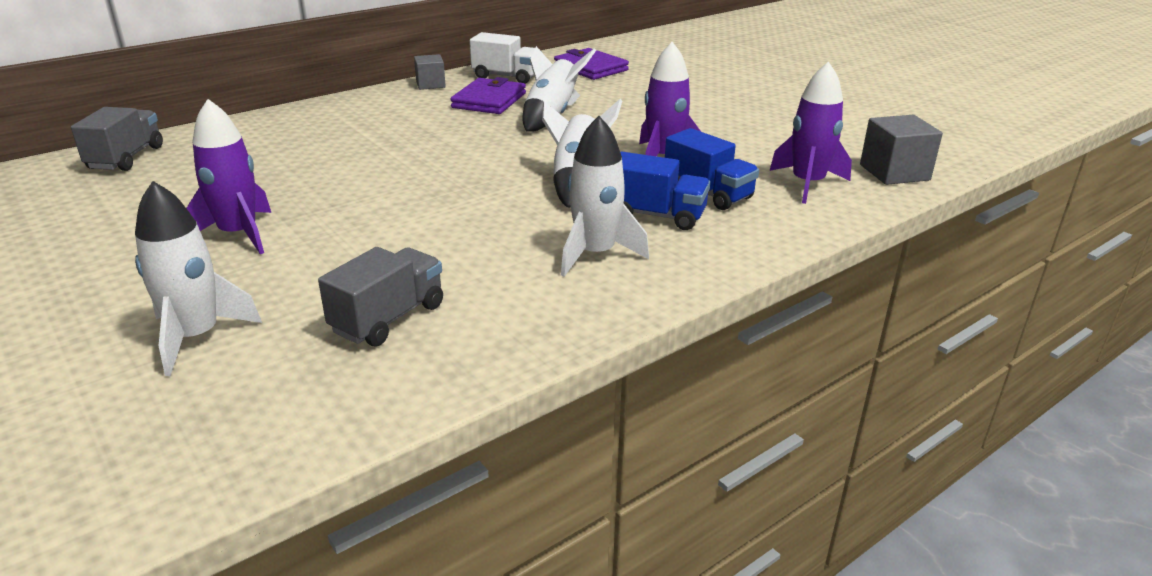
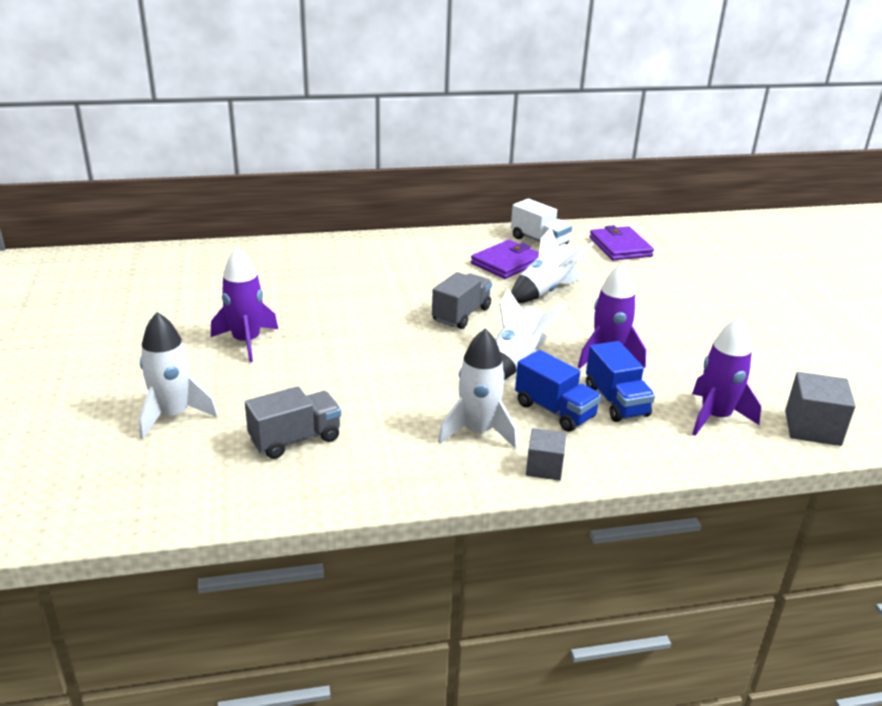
camera: 25 degrees right, 0 degrees up
(126, 158) = (216, 257): grey truck -> grey truck (461, 315)
(430, 84) = (471, 236): grey cube -> grey cube (544, 467)

